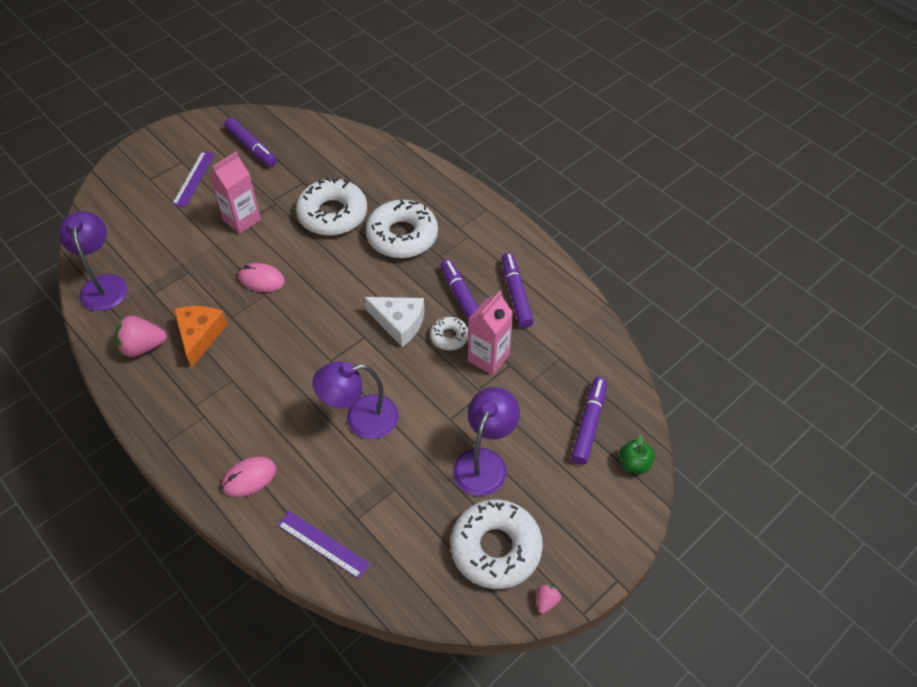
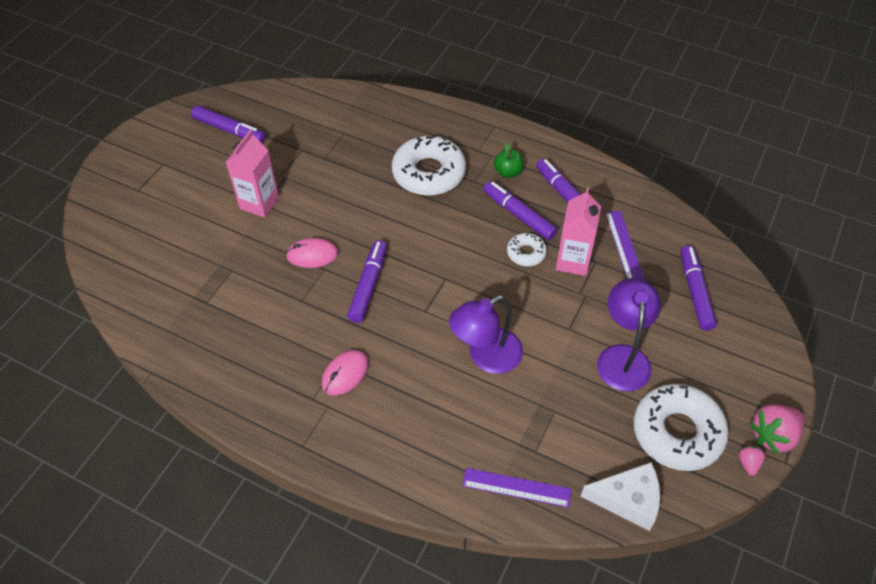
camera: 20 degrees left, 0 degrees up
(104, 284) = (147, 310): purple lamp -> none
(143, 347) = (225, 359): pink strawberry -> pink strawberry (773, 435)
(194, 178) = (185, 177): purple ruler -> purple ruler (624, 245)
(200, 336) = (279, 329): orange cheese -> none
(249, 478) = (408, 450): pink mouse -> pink mouse (345, 374)
(294, 321) = (368, 285): none -> purple marker
(332, 214) = (349, 172): white donut -> none
(399, 323) = (472, 255): white cheese -> white cheese (627, 500)
(634, 464) = (753, 314): green apple -> green apple (508, 172)

